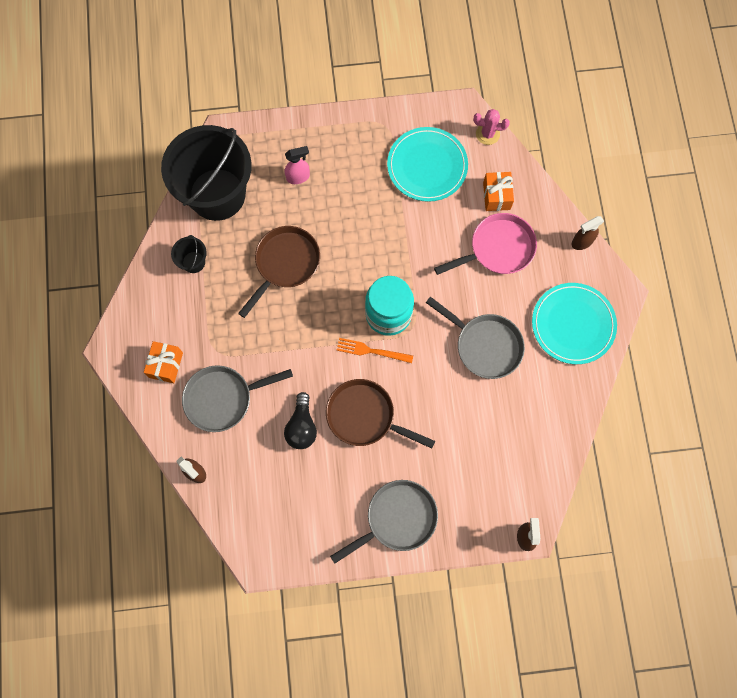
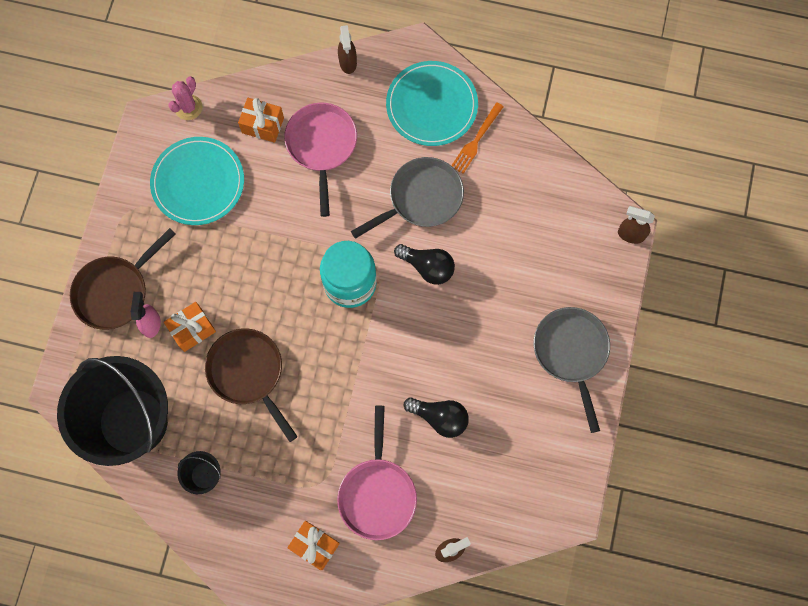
camera: 70 degrees left, 0 degrees up
(223, 398) = (377, 493): grey pan -> pink pan
(305, 209) = (192, 329): none -> orange gift
(365, 416) = (452, 347): brown pan -> brown pan (115, 291)
(370, 351) = (383, 316): orange fork -> orange fork (476, 141)
(426, 371) = (427, 267): none -> black light bulb

